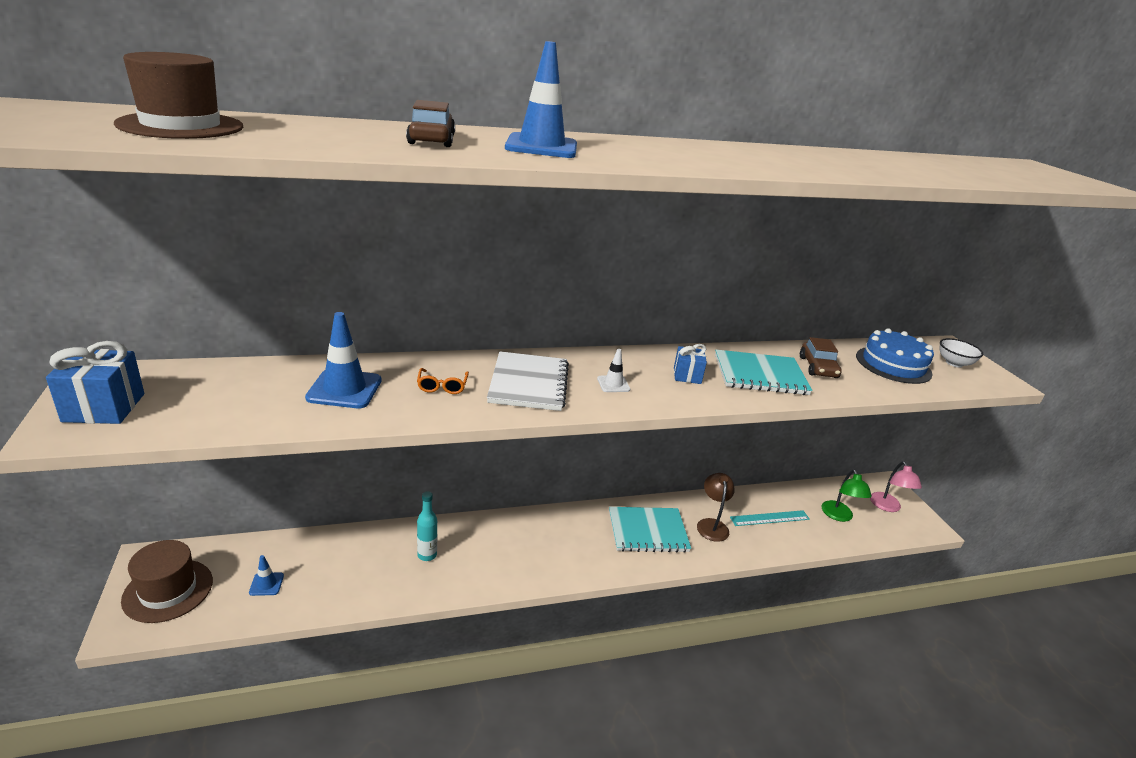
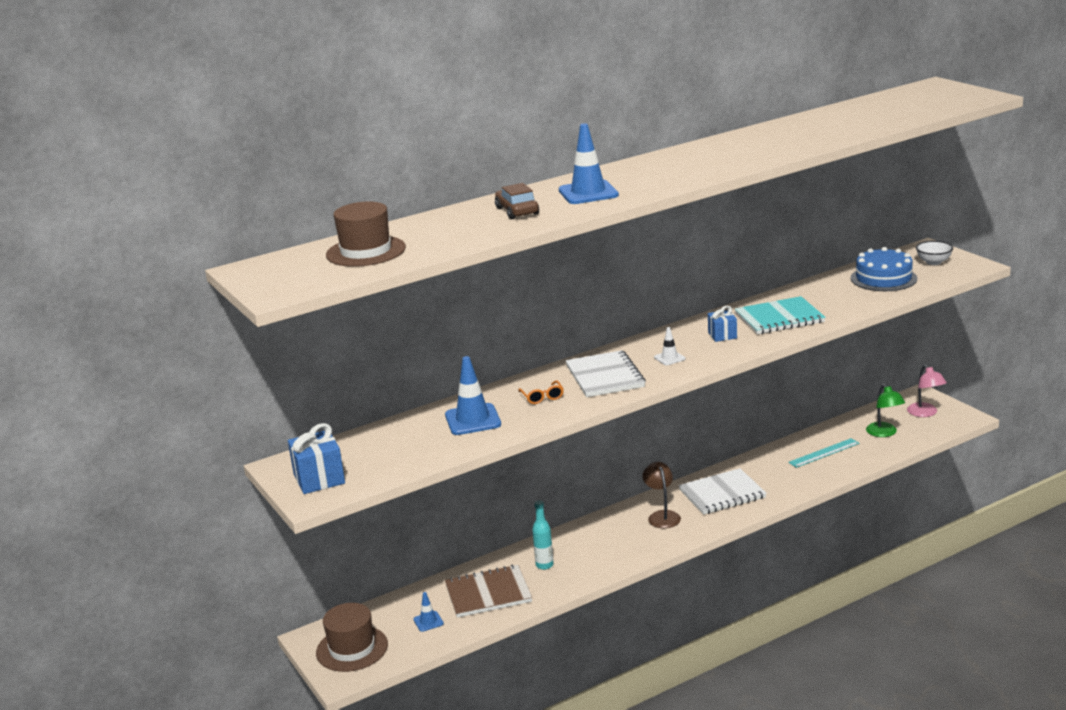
camera: 10 degrees left, 5 degrees down
(349, 570) = (488, 593): none -> brown notebook
(647, 531) = (722, 494): turquoise notebook -> white notebook
(711, 525) = (775, 473): brown lamp -> brown lamp (662, 516)
(818, 367) = (823, 298): brown car -> none

